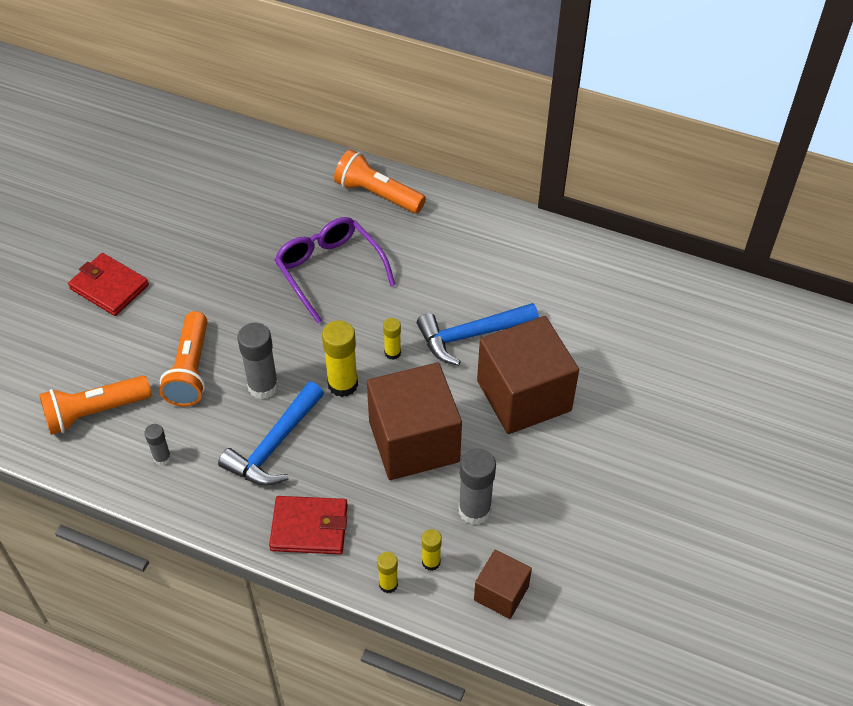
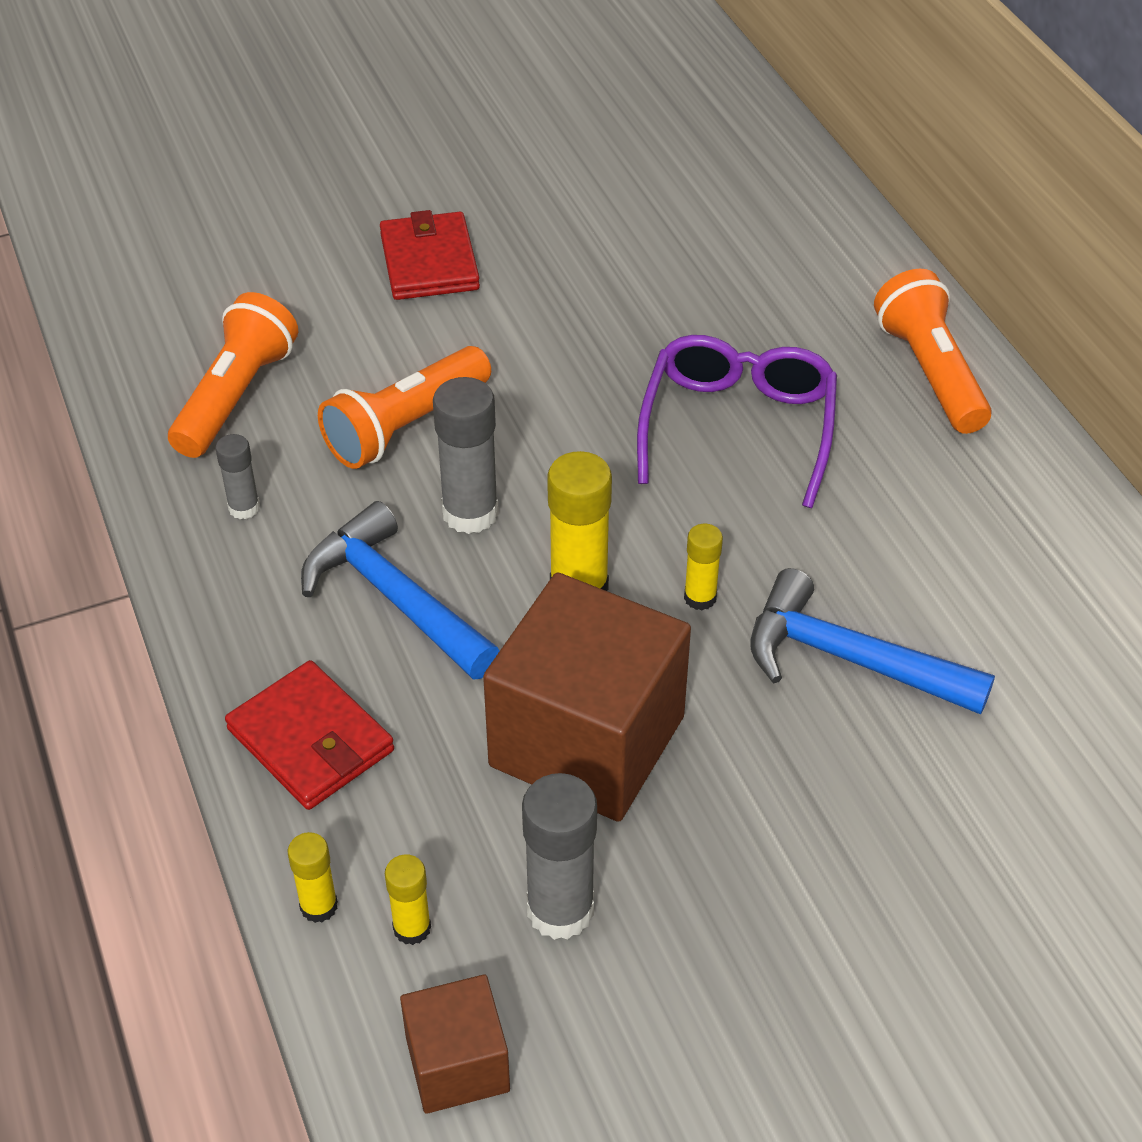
camera: 45 degrees right, 5 degrees down
(95, 412) = (236, 396): orange flashlight -> orange flashlight turned 90 degrees clockwise
(274, 445) = (395, 598): blue hammer -> blue hammer turned 60 degrees clockwise
(524, 396) = (833, 807): brown cube -> none

